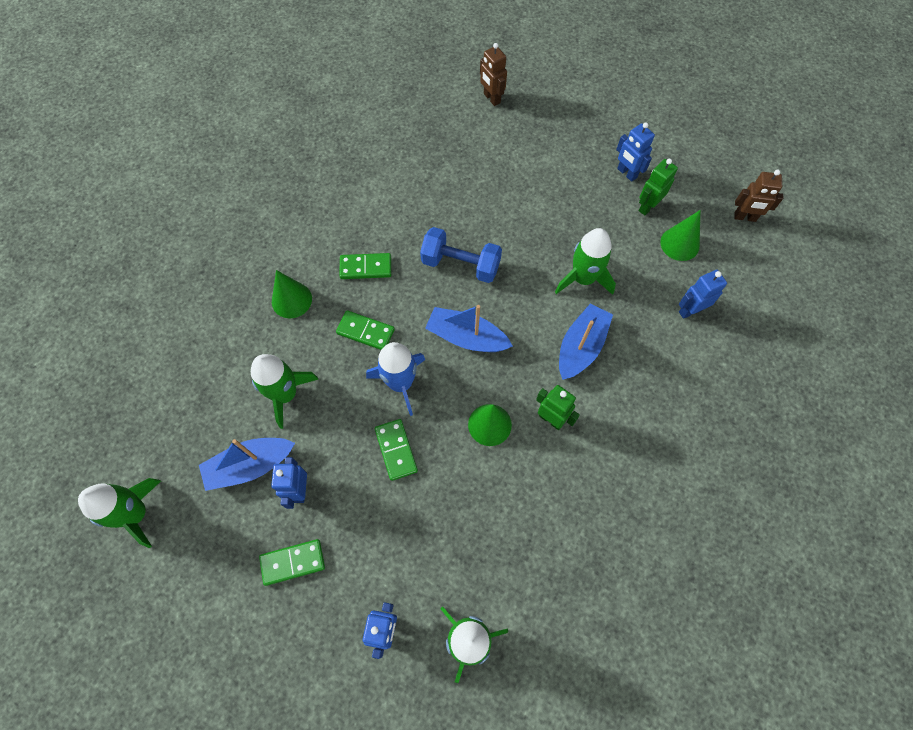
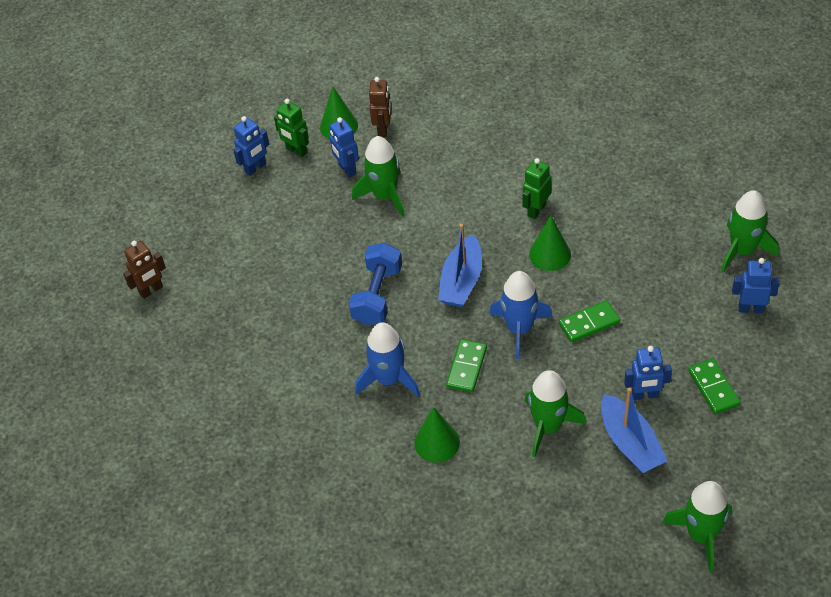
camera: 90 degrees left, 15 degrees down
(365, 267) = (389, 379): green domino -> blue rocket
(581, 347) = (459, 193): blue boat -> none
(690, 310) = (411, 118): blue robot -> blue robot (347, 169)
(745, 217) = (305, 81): brown robot -> brown robot (383, 129)

